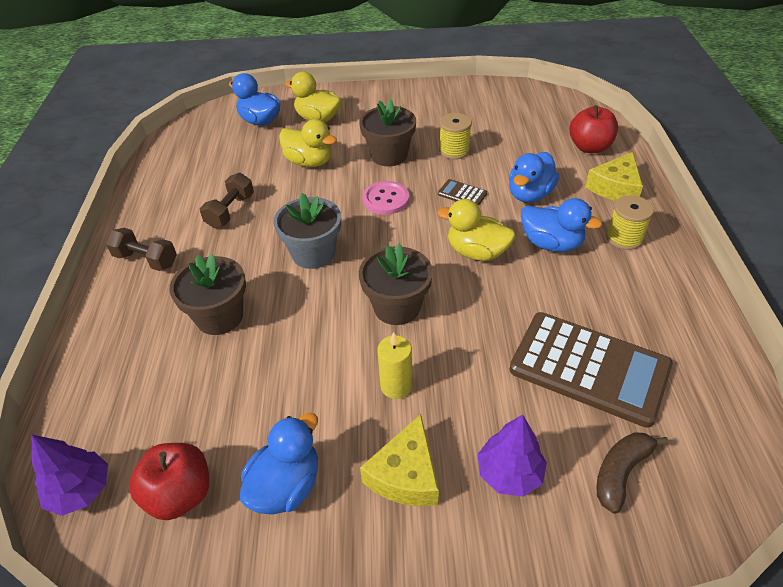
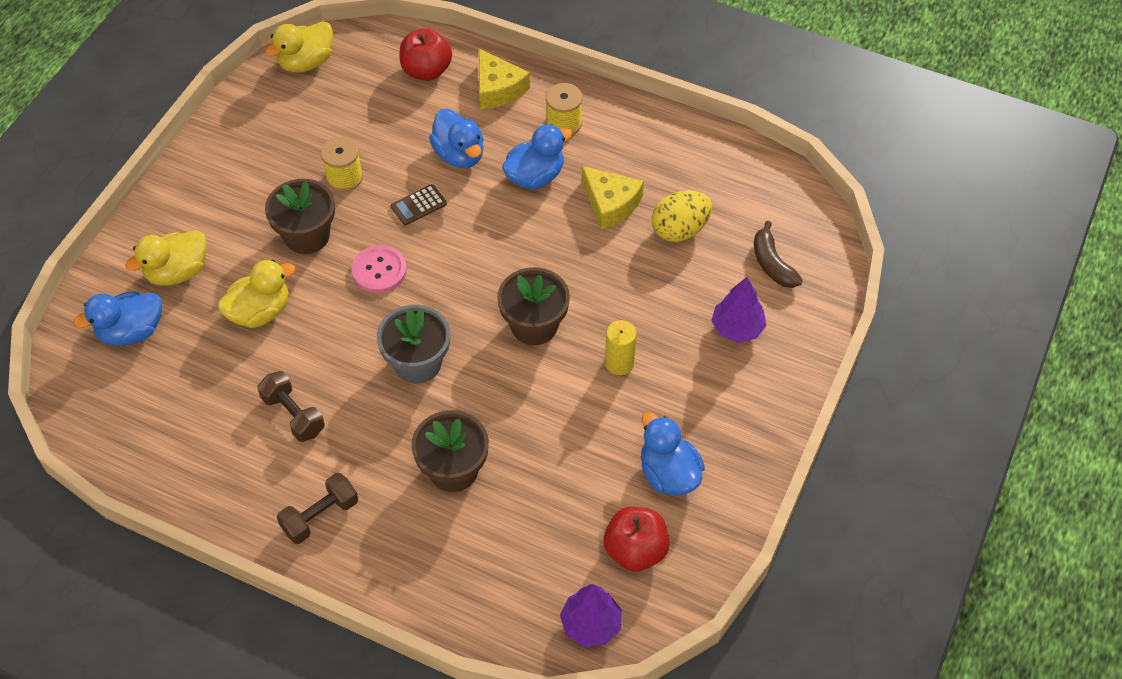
camera: 65 degrees left, 10 degrees up
(405, 474) = (702, 392): yellow cheese -> yellow cheese (610, 203)
(476, 252) = (507, 235): yellow duck -> yellow duck (306, 62)
(589, 368) = (679, 230): brown calculator -> yellow egg

